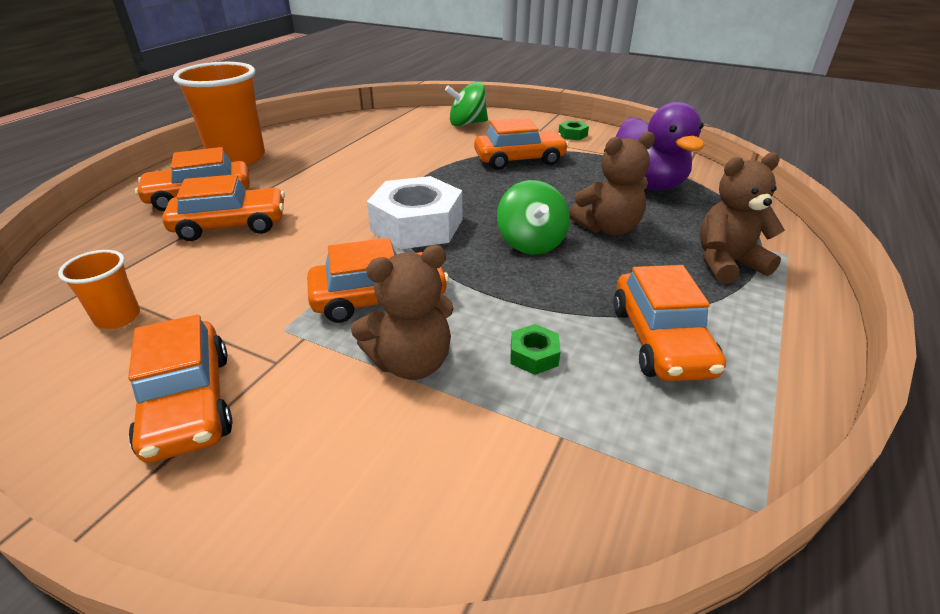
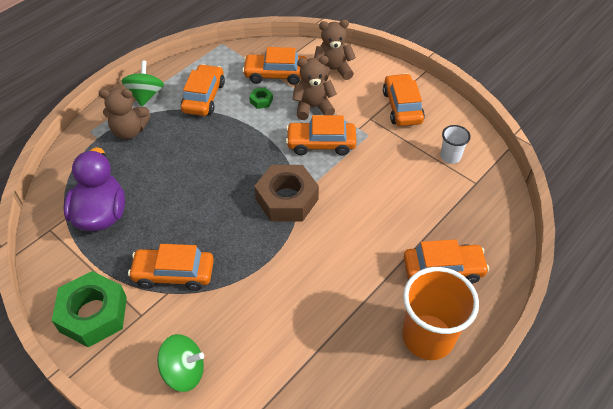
camera: 165 degrees left, 15 degrees up
(118, 317) = (450, 156): orange cup -> white cup
(231, 225) = (411, 225): orange car -> orange car (275, 74)
(417, 225) = (287, 199): white nut -> brown nut
(531, 243) = (223, 168): green spinning top -> green spinning top (146, 95)
(572, 135) = (93, 314): green nut -> green nut, size x2.37
(608, 228) = (169, 171): brown teddy bear -> brown teddy bear (333, 70)

